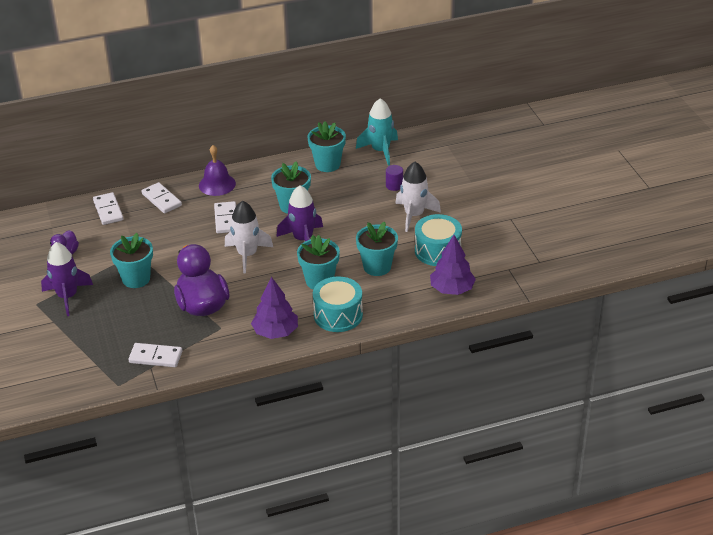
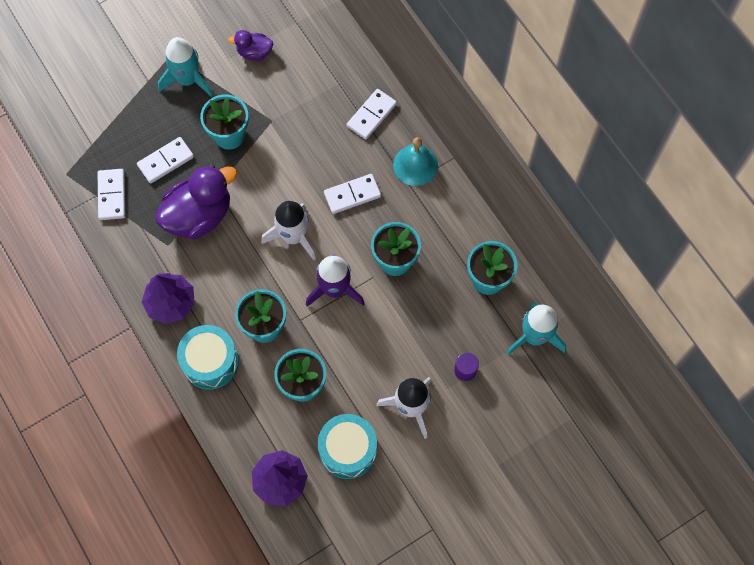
camera: 75 degrees right, 30 degrees up
(67, 296) = (188, 80): purple rocket -> turquoise rocket
(108, 210) = (339, 67): white domino -> white domino (166, 161)
(217, 184) = (415, 165): purple bell -> turquoise bell

